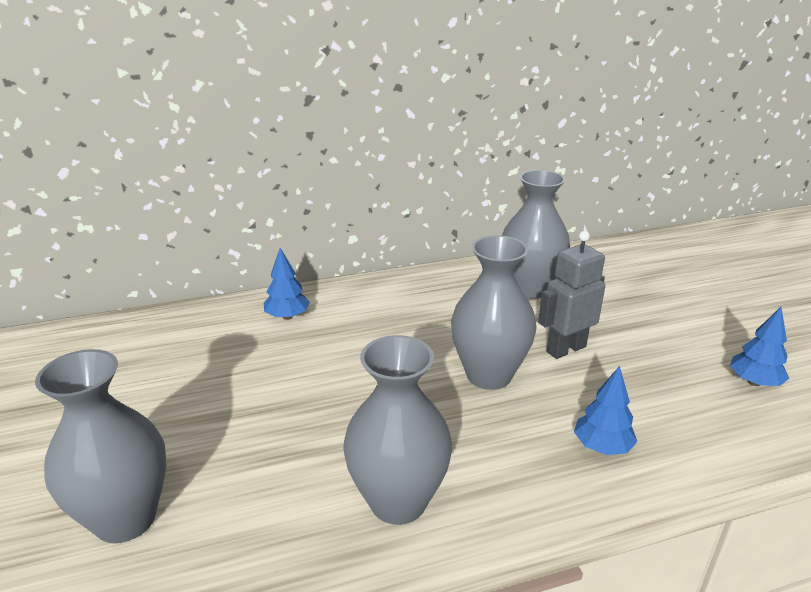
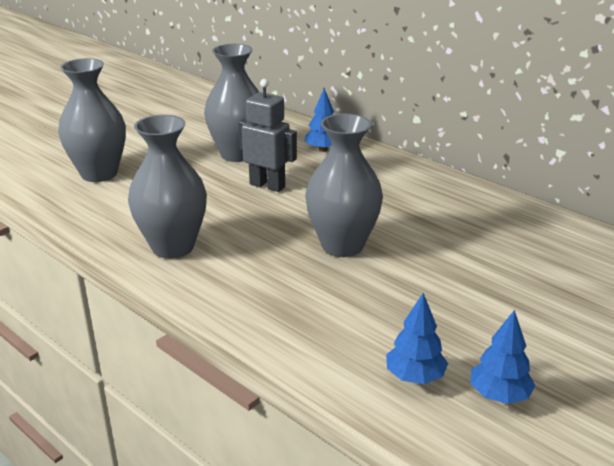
camera: 60 degrees right, 0 degrees up
(529, 289) = (502, 233): grey vase -> grey vase (237, 154)
(565, 349) = (423, 273): grey robot -> grey robot (267, 185)
(602, 447) = (302, 317): blue tree -> blue tree (415, 377)

